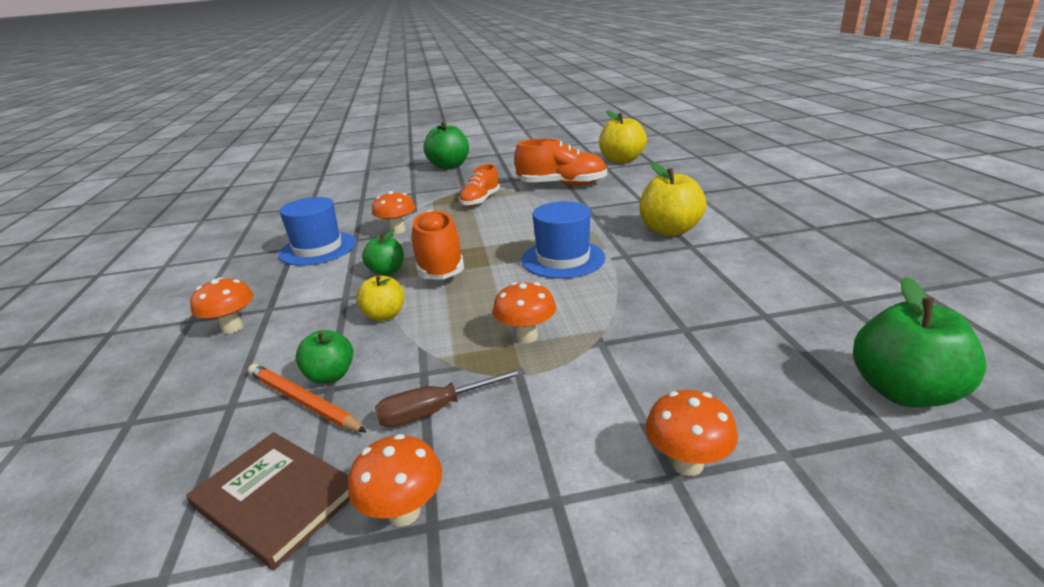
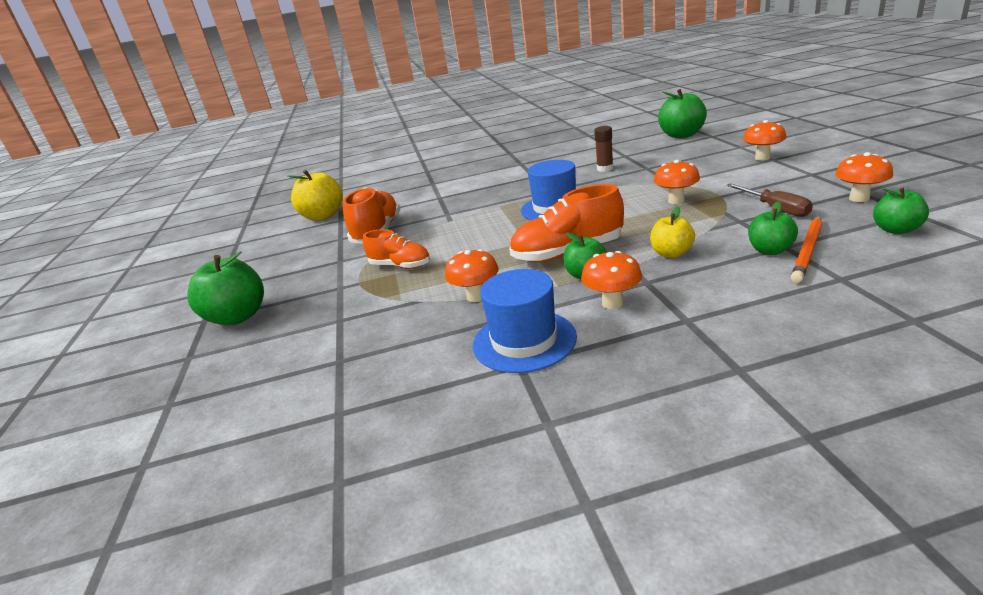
camera: 90 degrees left, 0 degrees up
(232, 327) = (735, 329): orange mushroom -> orange mushroom (612, 303)
(275, 499) = (896, 230): brown book -> green apple
(669, 230) = (506, 183): yellow apple -> none
(698, 294) = (605, 169): none -> brown glue stick

